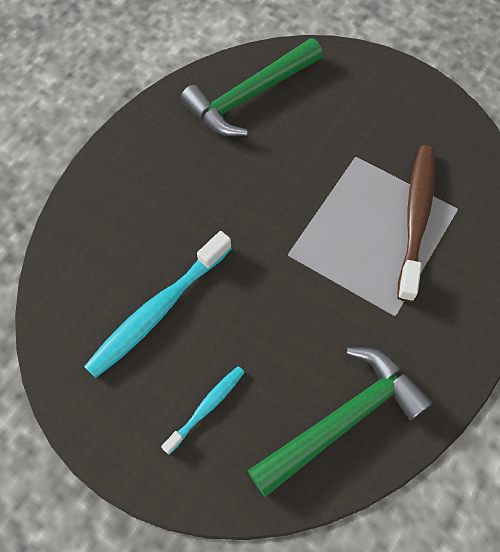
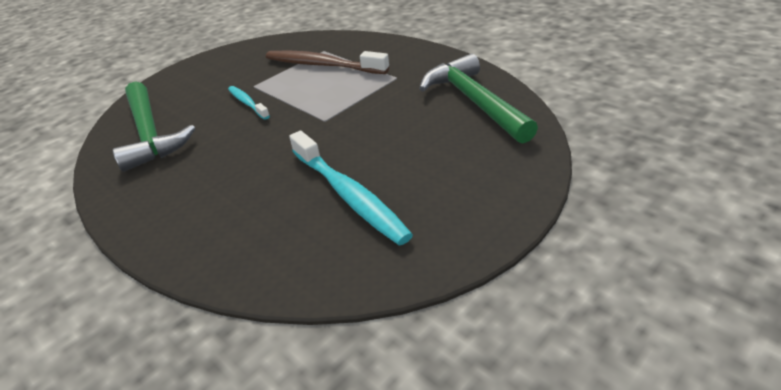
camera: 75 degrees left, 25 degrees down
(206, 407) = (455, 167): turquoise toothbrush -> turquoise toothbrush (247, 103)

